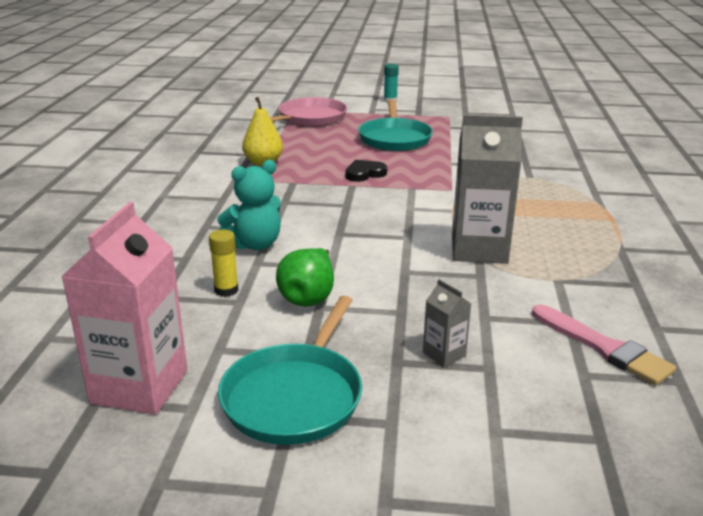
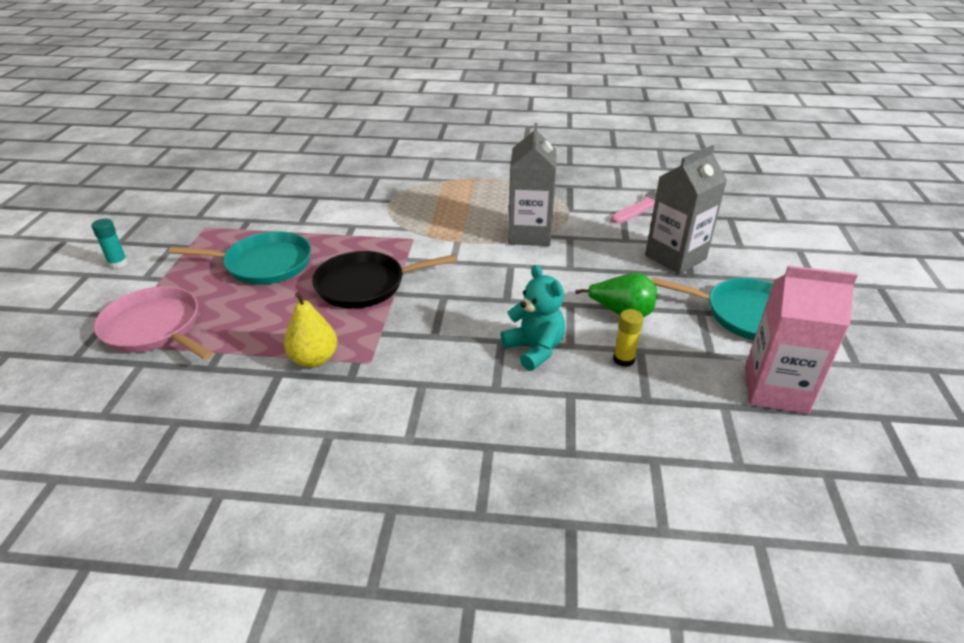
camera: 90 degrees left, 10 degrees up
(364, 174) = (365, 285): black heart -> black pan
(444, 354) = (675, 257): grey carton -> grey carton, size x2.18

